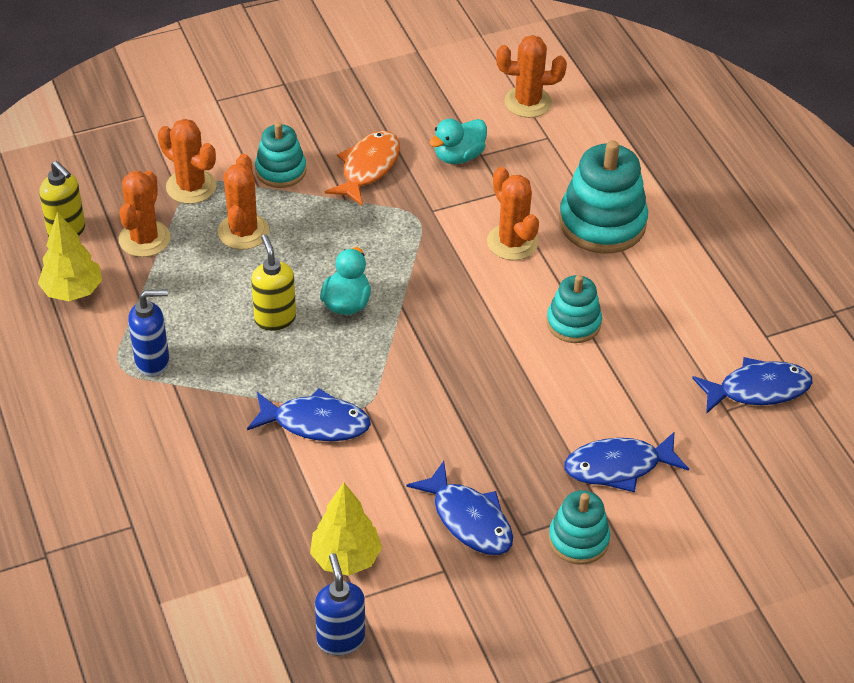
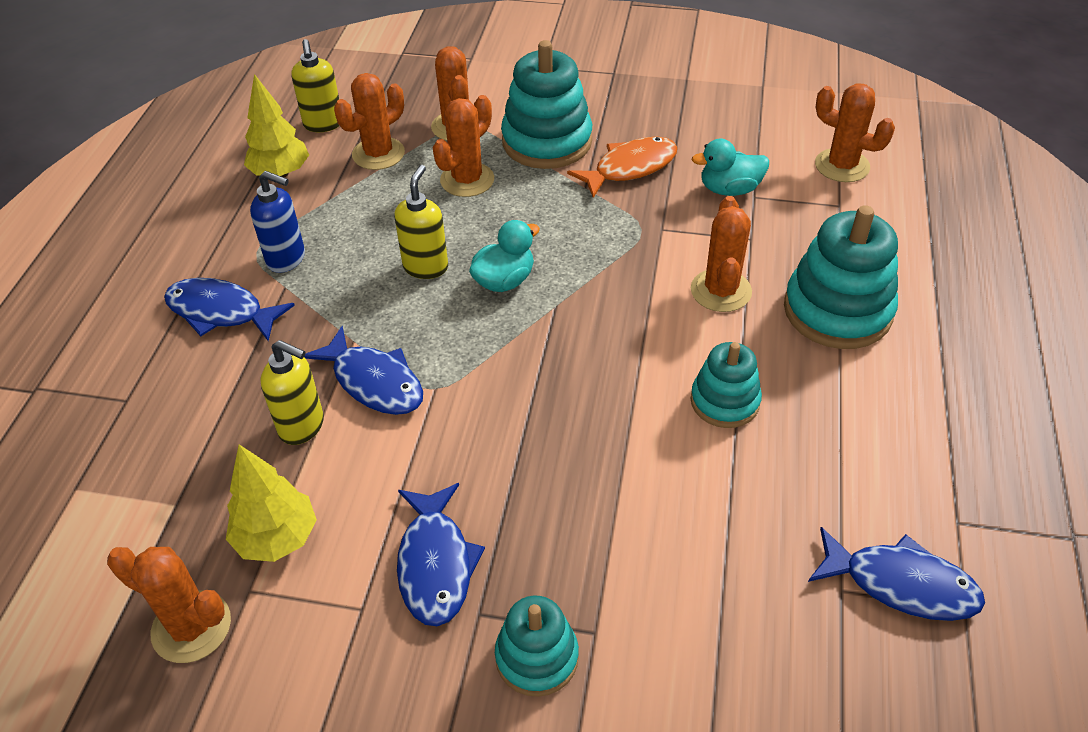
camera: 35 degrees right, 0 degrees up
(280, 170) = (547, 141): turquoise stacking toy -> turquoise stacking toy, size x1.68
(291, 478) = (302, 426): none -> yellow soap dispenser
(340, 639) = (191, 627): blue soap dispenser -> orange cactus
(618, 467) = (652, 592): blue fish -> blue fish (221, 312)

